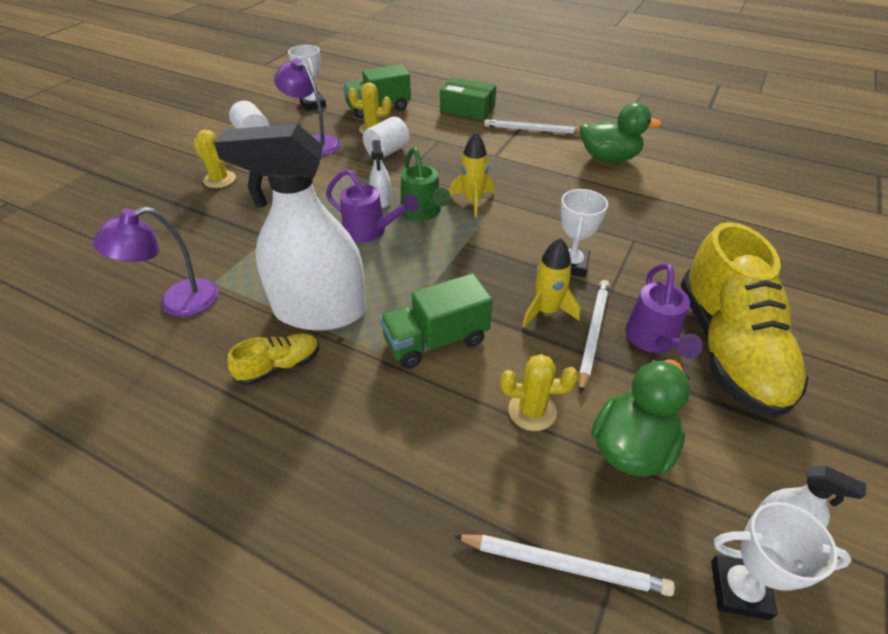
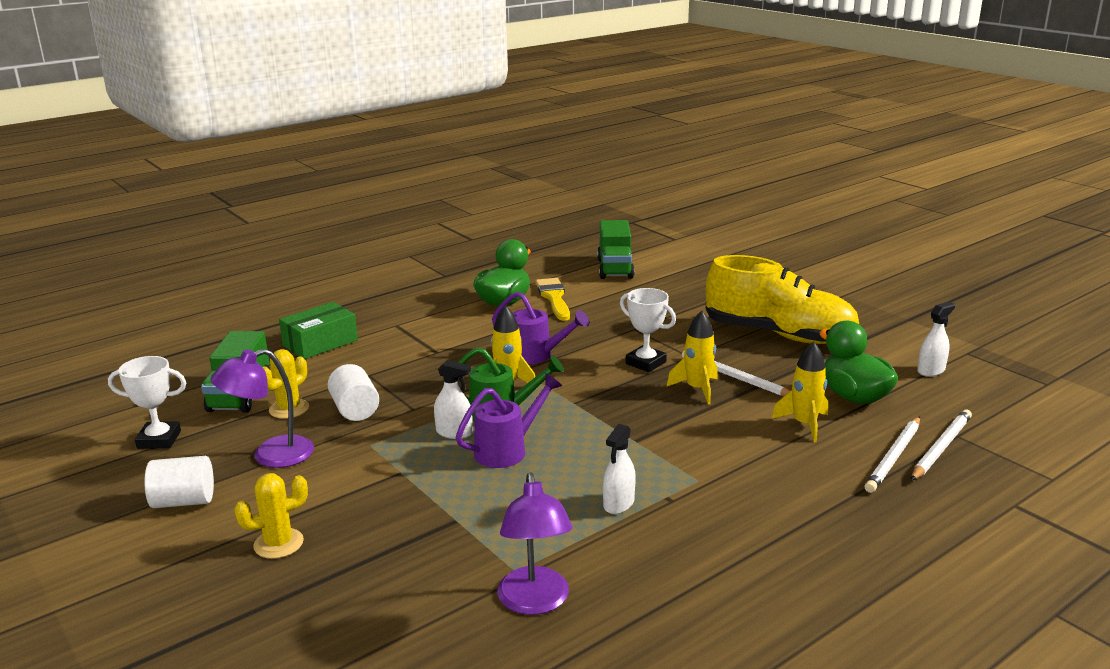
camera: 65 degrees left, 20 degrees down
(279, 366) = (688, 540): yellow shoe -> none
(320, 311) = (618, 503): white spray bottle -> white spray bottle, size x0.40
(436, 341) = (702, 448): green truck -> green truck (615, 268)
(532, 130) = (411, 321): white pencil -> white pencil (894, 457)
(532, 411) = (804, 424): yellow cactus -> yellow rocket
(646, 179) = (554, 298): none -> yellow brush
(653, 340) = (756, 357): purple watering can -> purple watering can (536, 355)
(739, 589) = (968, 396): white trophy -> none

